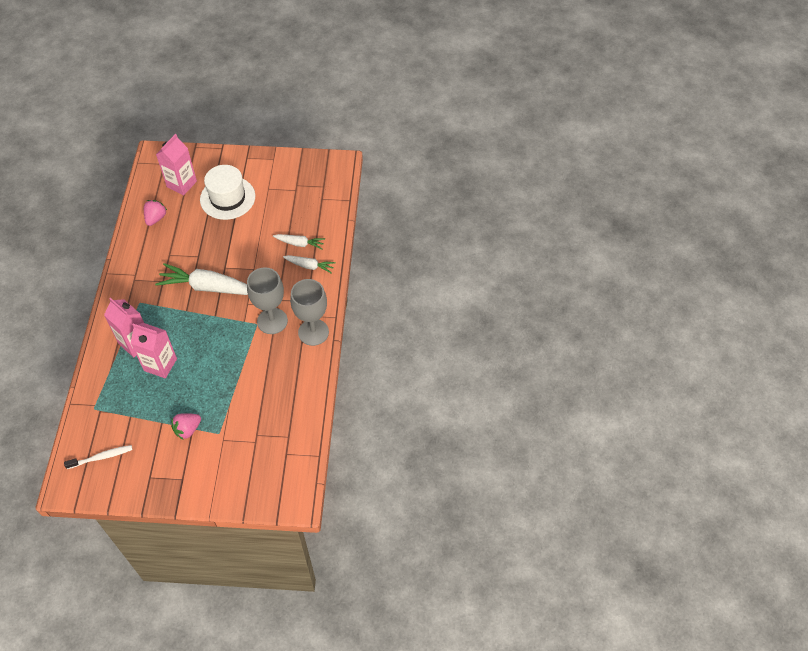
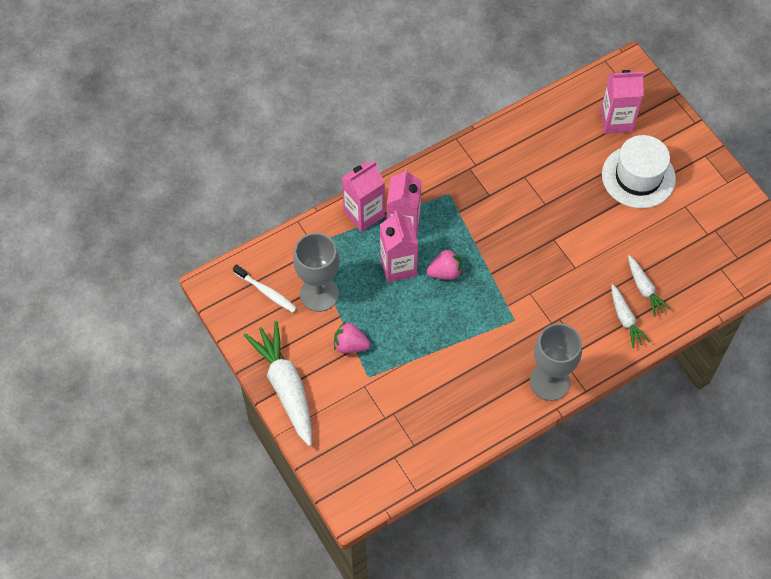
camera: 55 degrees right, 5 degrees up
(105, 360) = (364, 214): none -> pink carton
(156, 218) = (555, 131): pink strawberry -> pink strawberry (445, 272)
(207, 287) = (517, 241): white carrot -> white carrot (286, 387)
(272, 321) = (529, 332): grey goblet -> grey goblet (319, 294)

